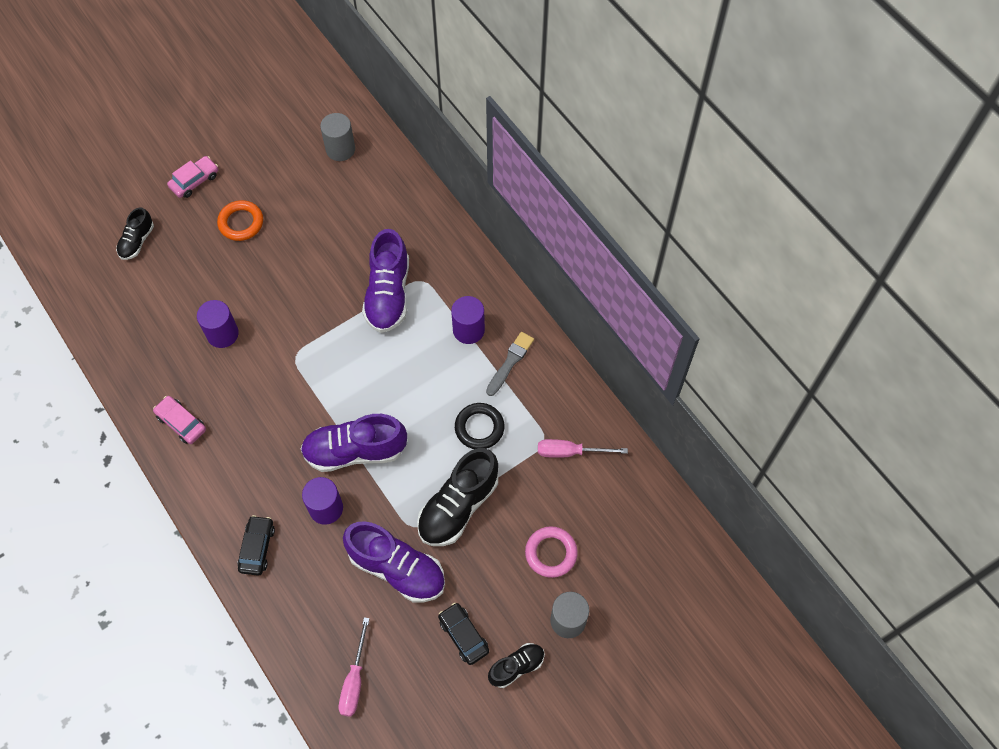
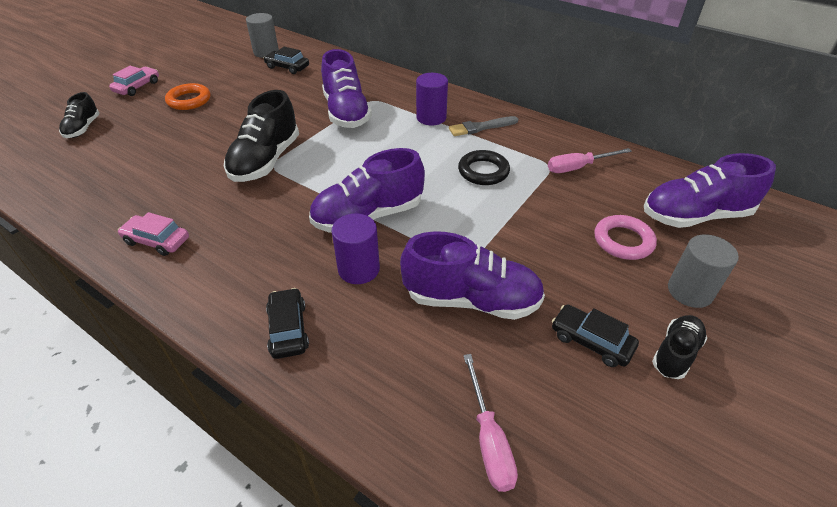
camera: 20 degrees left, 20 degrees down
(222, 334) = (189, 167): purple cylinder -> none
(354, 188) = (287, 67): none -> black car
(458, 506) = (503, 230): black shoe -> black shoe (266, 160)
(510, 362) = (481, 127): grey brush -> grey brush turned 120 degrees counterclockwise
(633, 547) = (695, 216): none -> purple shoe

